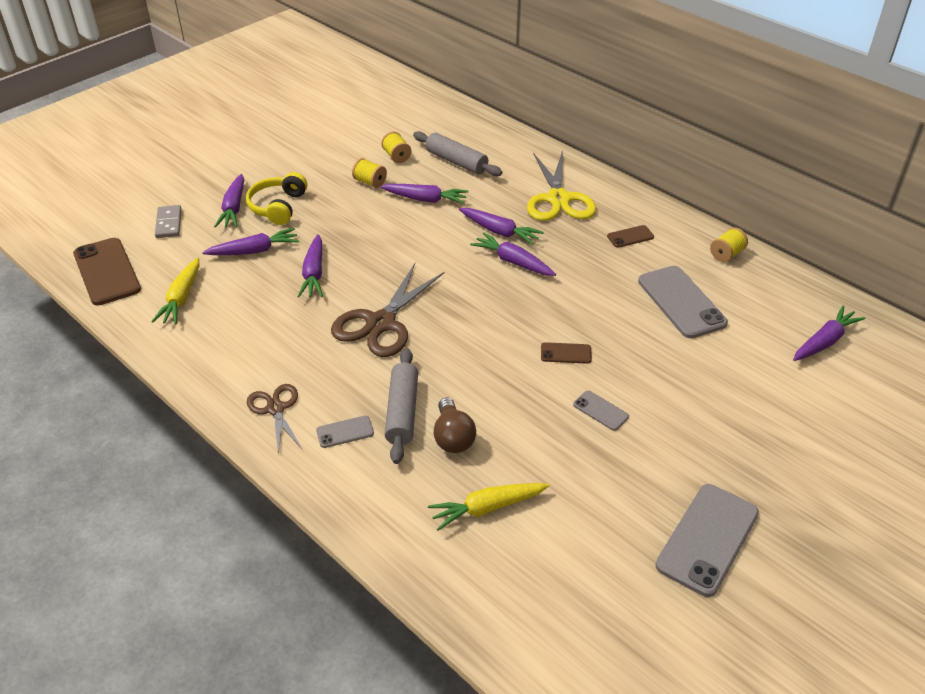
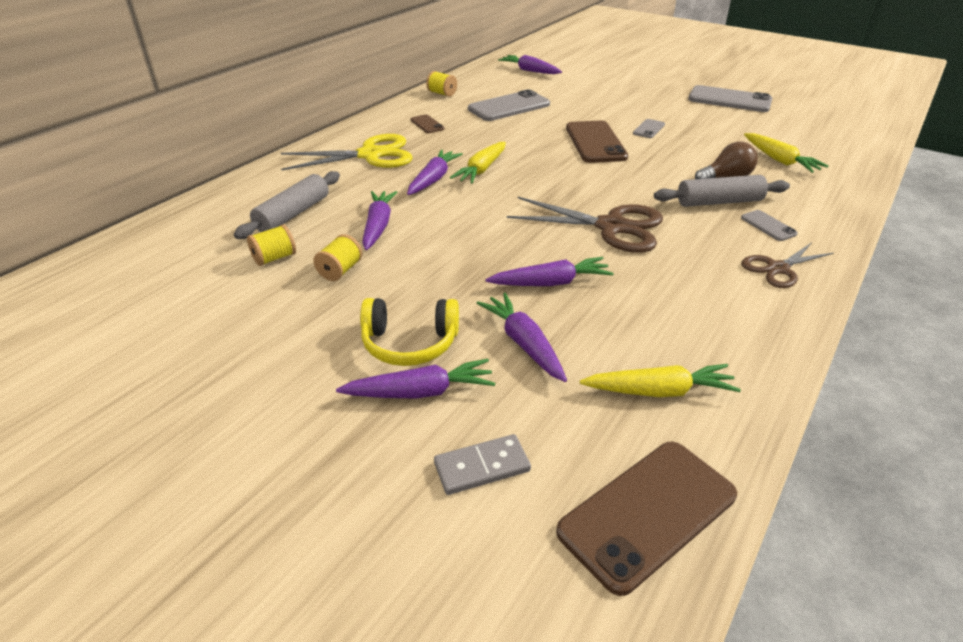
camera: 100 degrees left, 5 degrees down
(513, 262) = (482, 170): purple carrot -> yellow carrot
(566, 353) = (595, 142): brown phone -> brown phone, size x2.07

